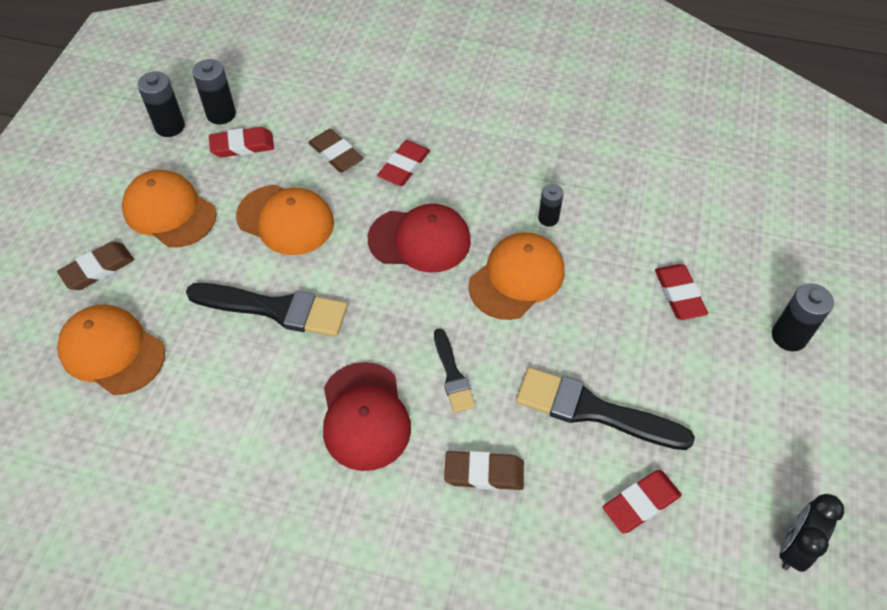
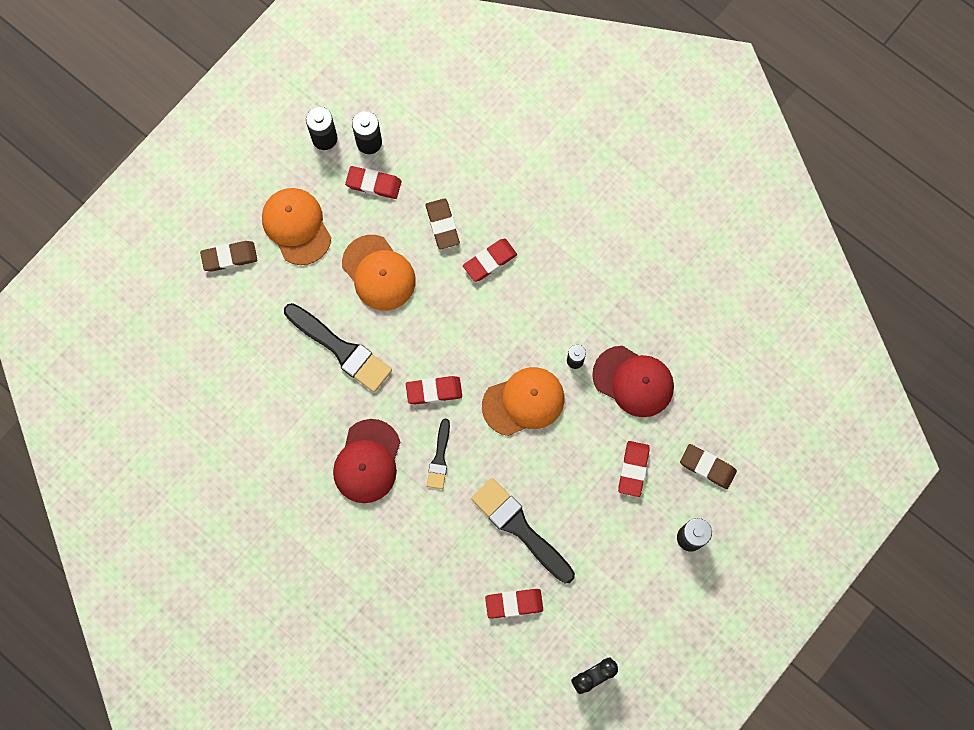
camera: 25 degrees right, 20 degrees up
(112, 351) = (219, 333): orange cap -> none
(408, 308) = (434, 391): none -> red eraser
(420, 240) = (469, 336): red cap -> red cap (633, 381)
(484, 473) = (425, 537): brown eraser -> brown eraser (707, 467)

